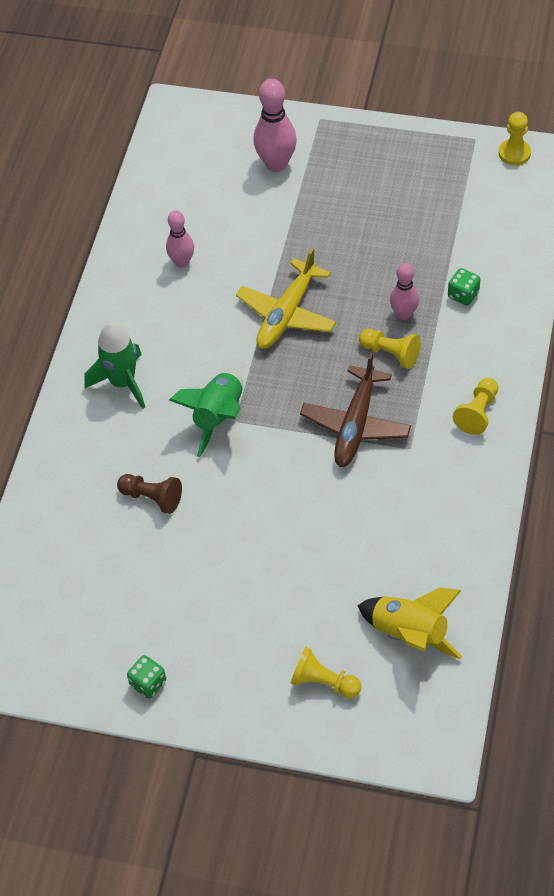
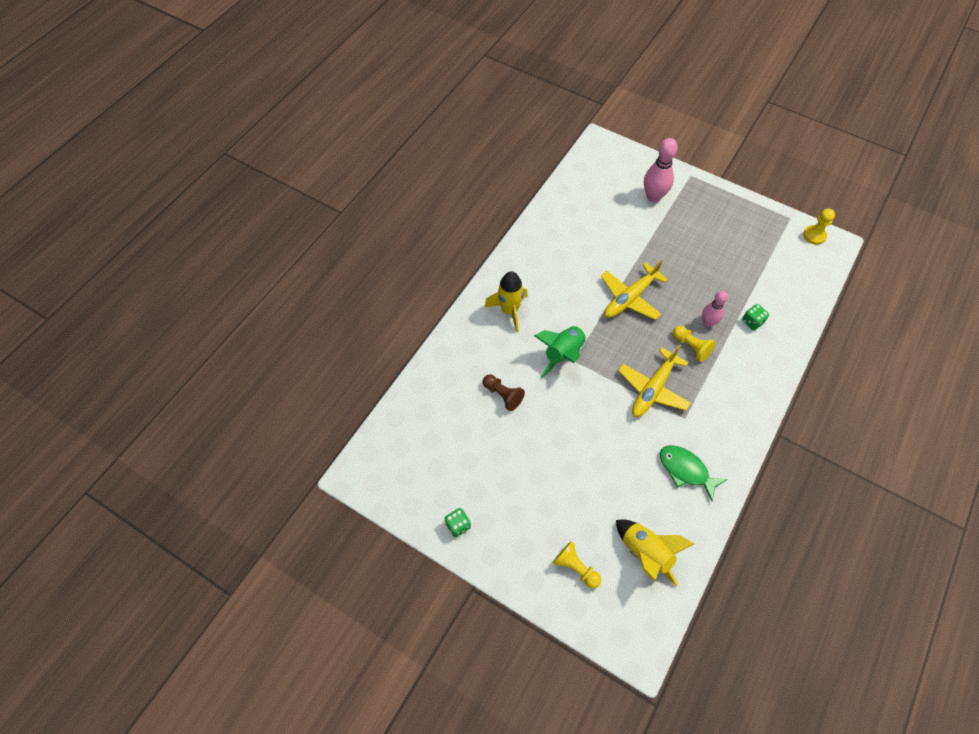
camera: 15 degrees right, 5 degrees up
(123, 382) = (509, 311): green rocket -> yellow rocket
(182, 262) = (573, 243): pink bowling pin -> none
(356, 424) = (653, 388): brown plane -> yellow plane
(431, 514) = (686, 470): none -> green fish
(477, 412) = (739, 407): yellow pawn -> none

